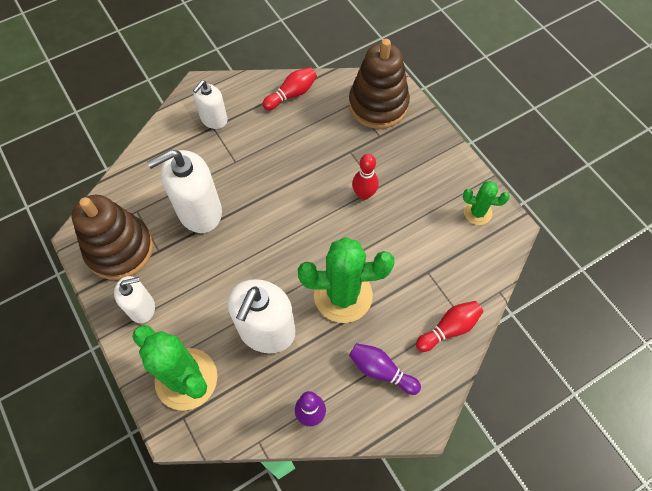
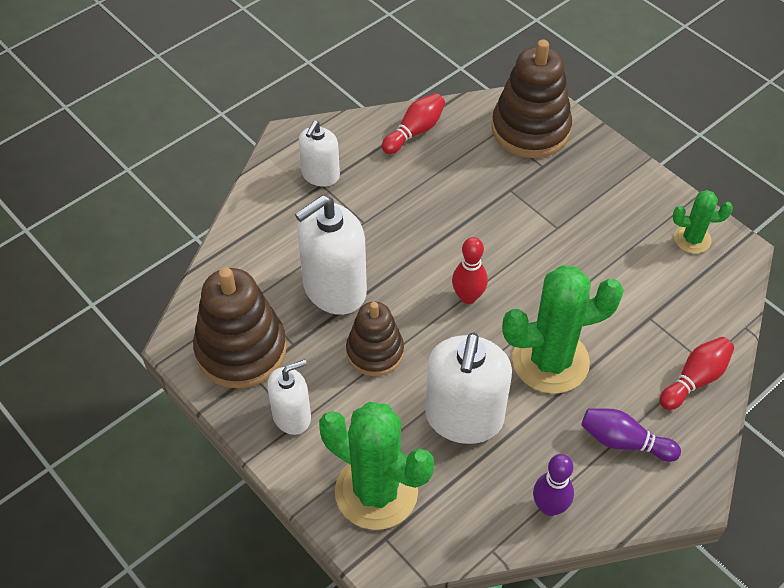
camera: 10 degrees left, 10 degrees down
(215, 266) = (375, 352): none -> brown stacking toy
(364, 194) = (543, 238): red bowling pin -> red bowling pin (468, 297)

